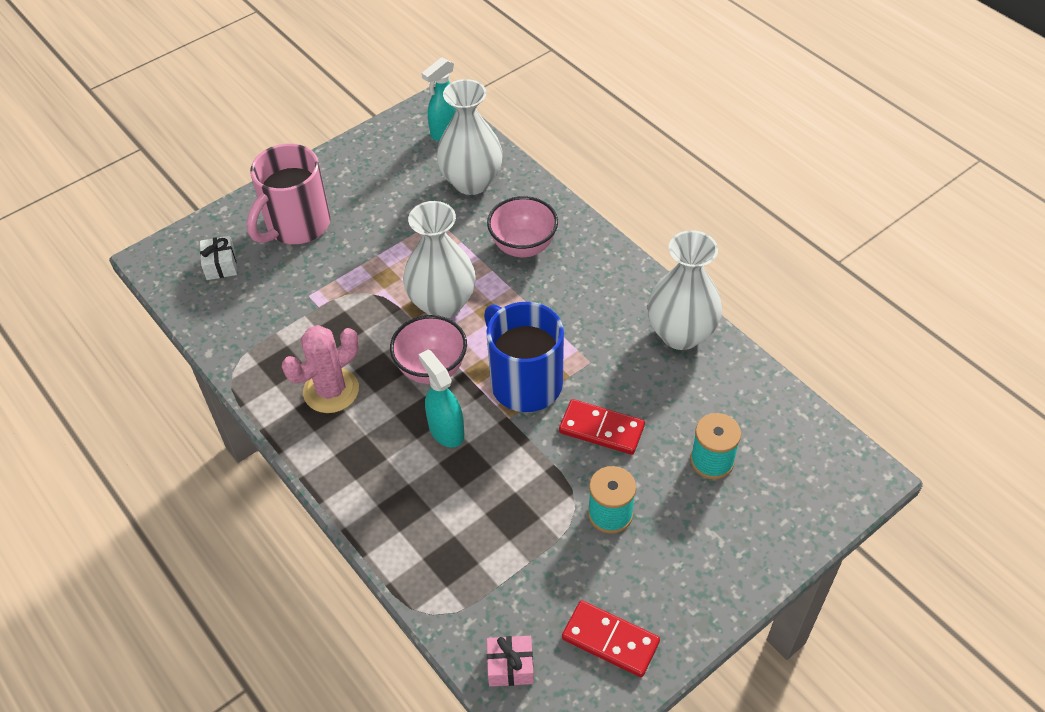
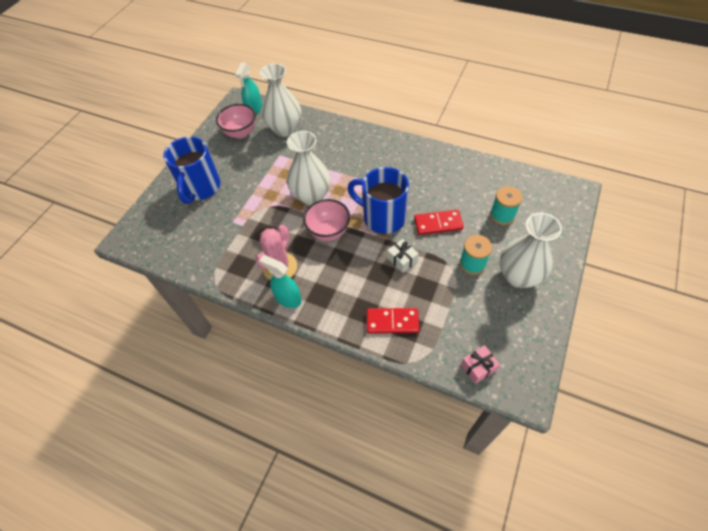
camera: 25 degrees left, 5 degrees up
(221, 265) = (168, 227): white gift -> white gift (402, 259)
(296, 225) = (201, 188): pink mug -> blue mug
(446, 430) = (358, 260): turquoise spray bottle -> turquoise spray bottle (288, 298)
(523, 246) = (335, 150): pink bowl -> pink bowl (240, 133)
(610, 640) = (518, 327): red domino -> red domino (392, 321)
(680, 334) = (443, 161): white vase -> white vase (518, 276)

